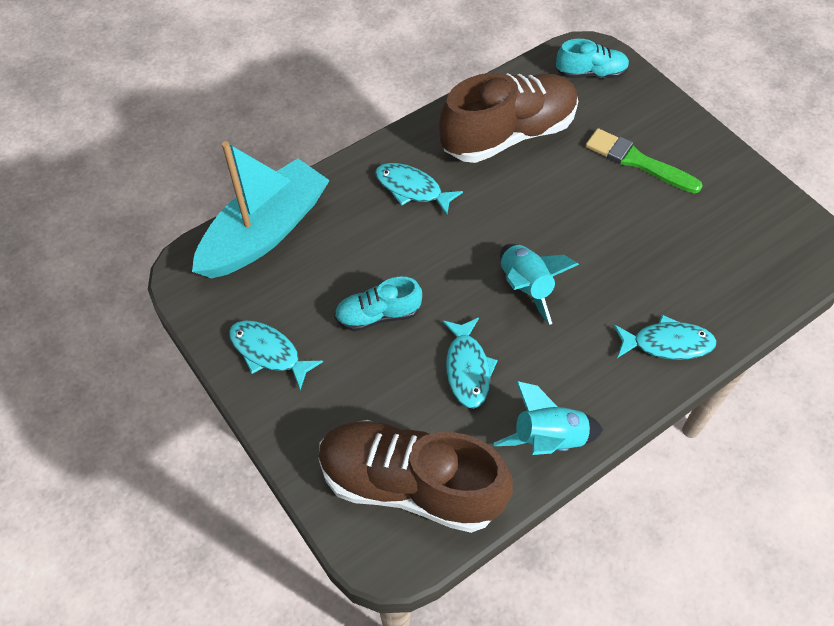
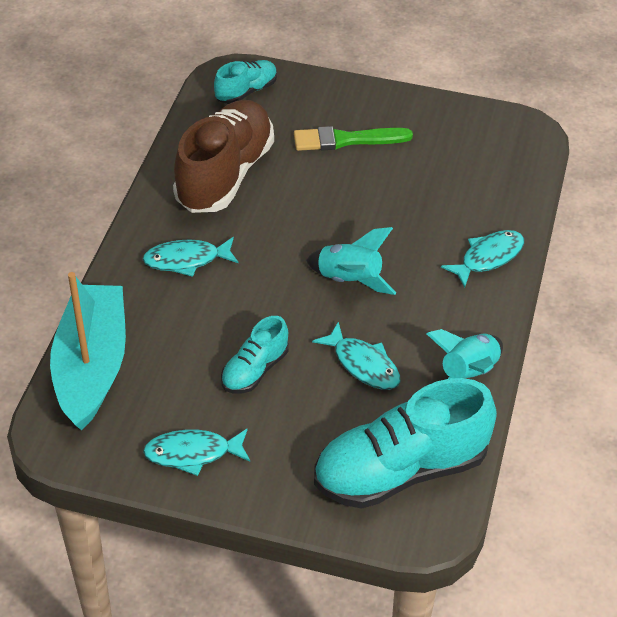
camera: 40 degrees left, 10 degrees down
(410, 484) = (400, 470): brown shoe -> turquoise shoe

